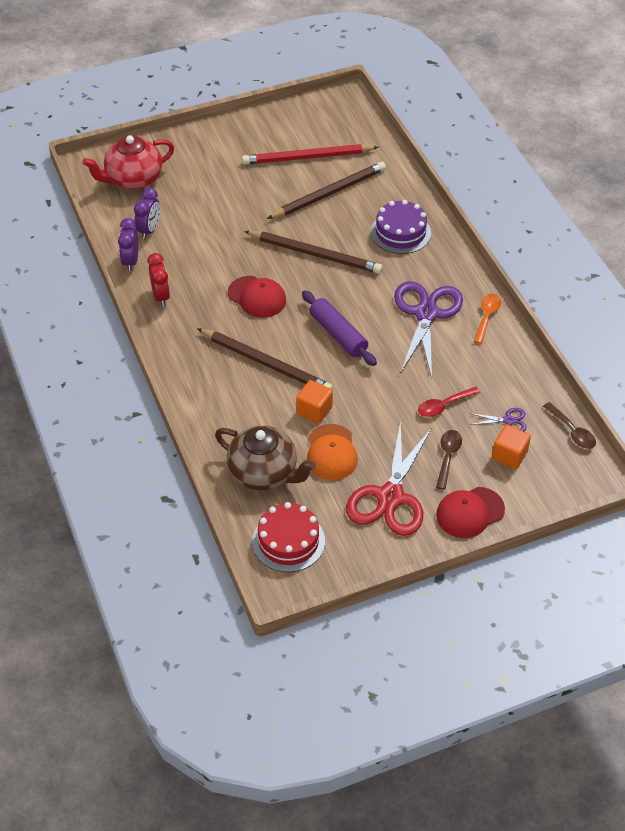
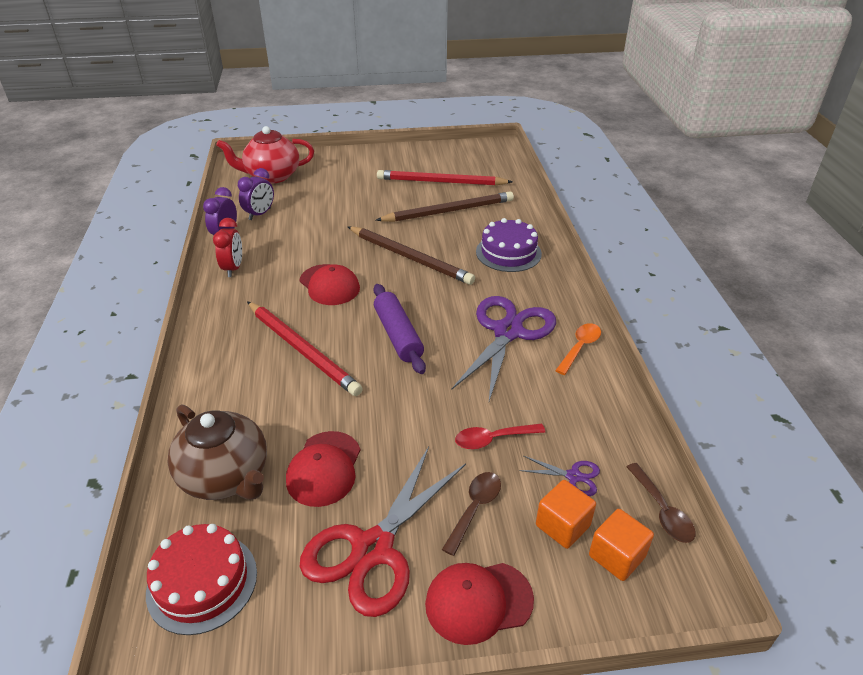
camera: 15 degrees right, 10 degrees down
(266, 363) = (302, 350): brown pencil -> red pencil
(314, 410) = (329, 412): orange cube -> orange cube (616, 556)
(331, 452) = (324, 468): orange cap -> red cap

